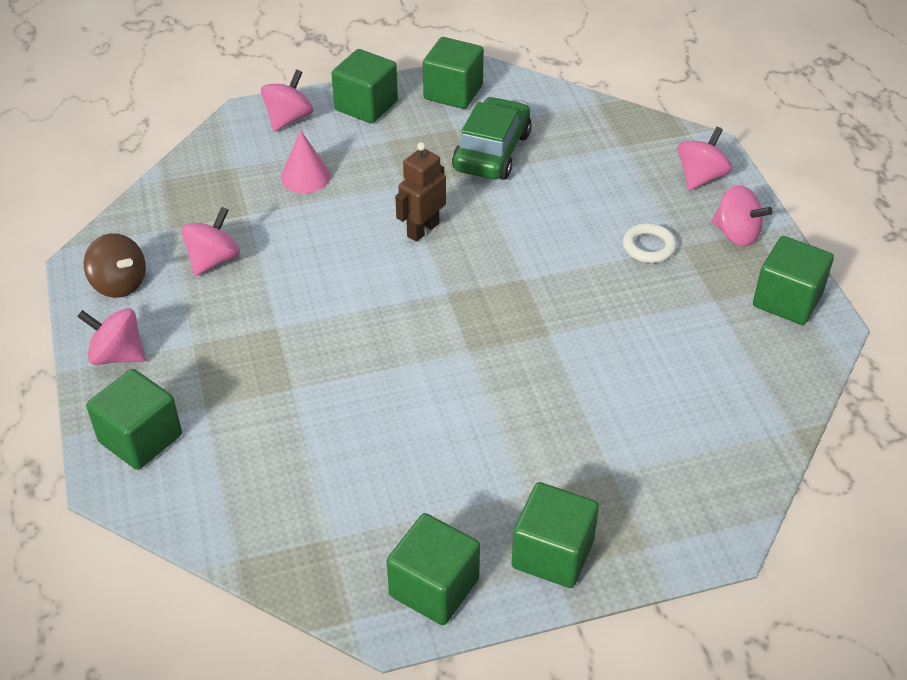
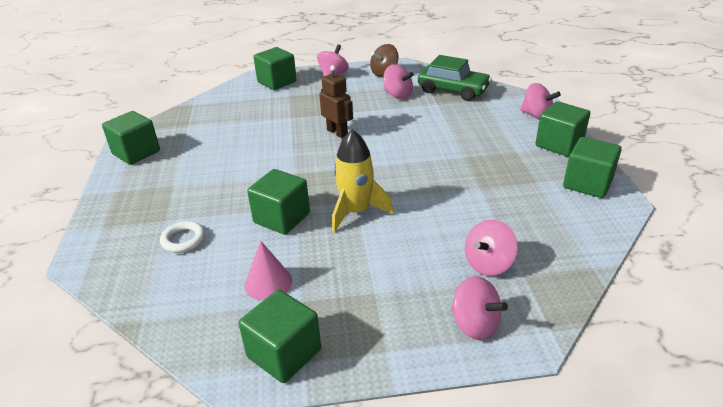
camera: 100 degrees right, 10 degrees down
(305, 176) = (473, 121): pink cone -> pink cone (268, 283)
(422, 230) = (414, 161): brown robot -> brown robot (337, 132)
(492, 152) = (506, 197): green car -> green car (453, 90)
(548, 275) = (356, 212): none -> yellow rocket
(552, 553) = (126, 191): green cube -> green cube (282, 218)
(648, 247) = (377, 270): white ring -> white ring (183, 240)
(736, 234) = (384, 334): pink spinning top -> pink spinning top (488, 264)

